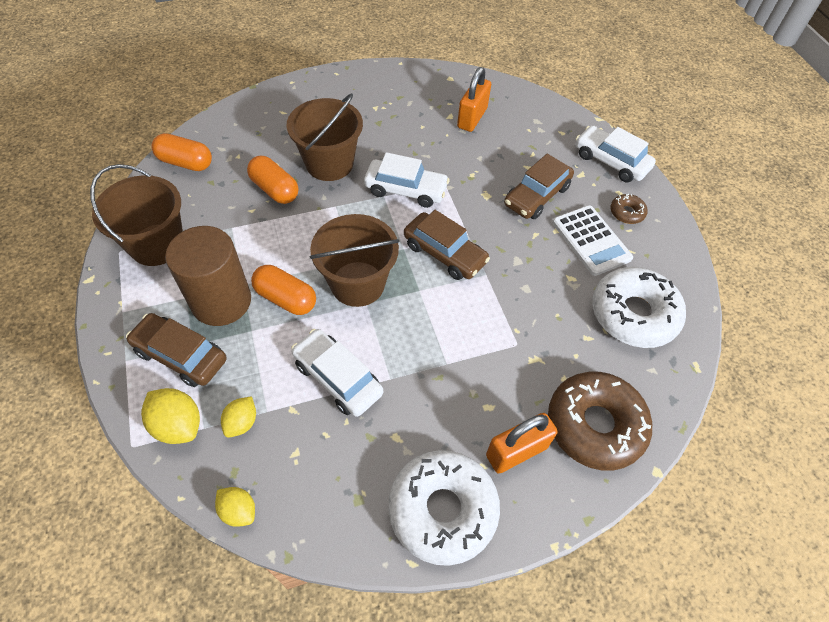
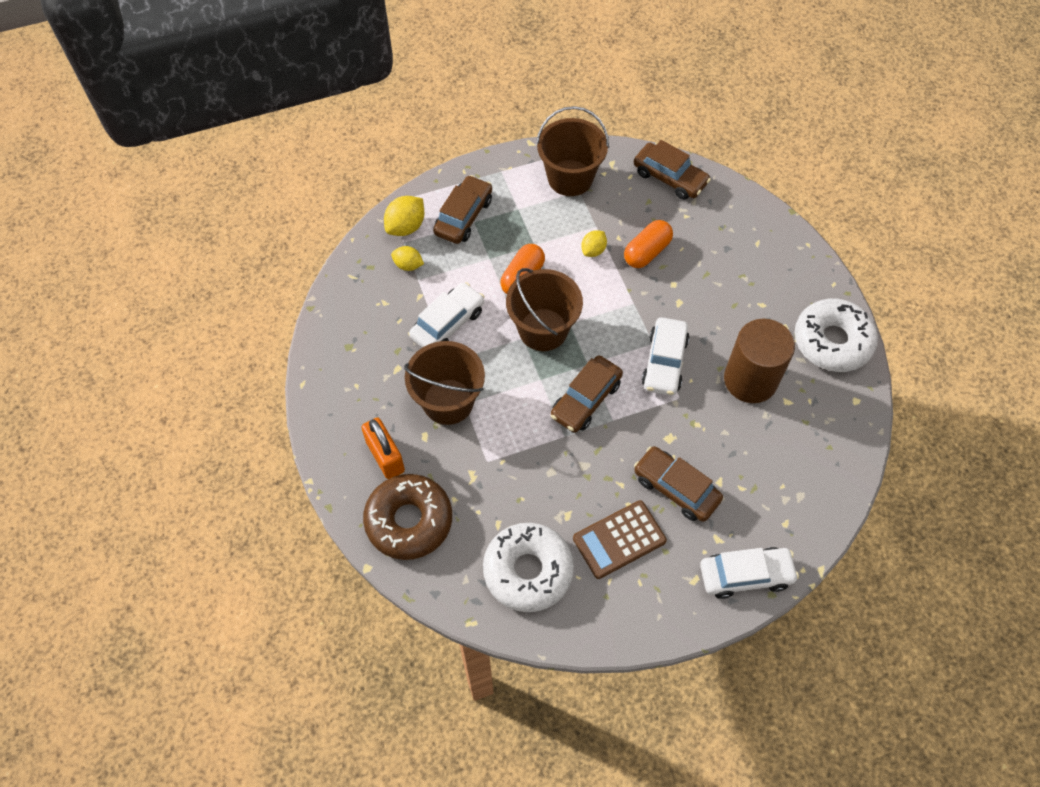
camera: 90 degrees right, 5 degrees up
(185, 162) = (670, 178): orange capsule -> brown car
(221, 301) = (516, 233): brown cylinder -> brown cylinder (750, 380)
(238, 510) = (342, 274): yellow lemon -> yellow lemon (593, 250)
(329, 163) = (689, 292): brown bucket -> brown bucket (448, 401)
(442, 509) = (339, 403): white donut -> white donut (832, 341)
(472, 118) = (789, 424): orange padlock -> none
(591, 240) = (619, 540): white calculator -> brown calculator
(610, 161) = (745, 575): white car -> white car turned 45 degrees clockwise
(626, 213) = (665, 583): brown donut -> none

